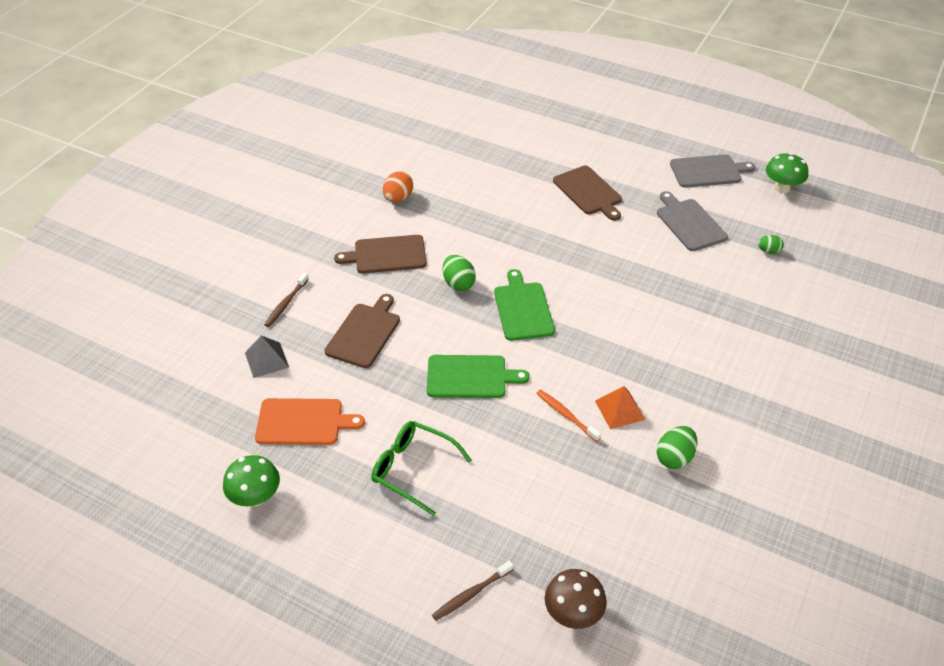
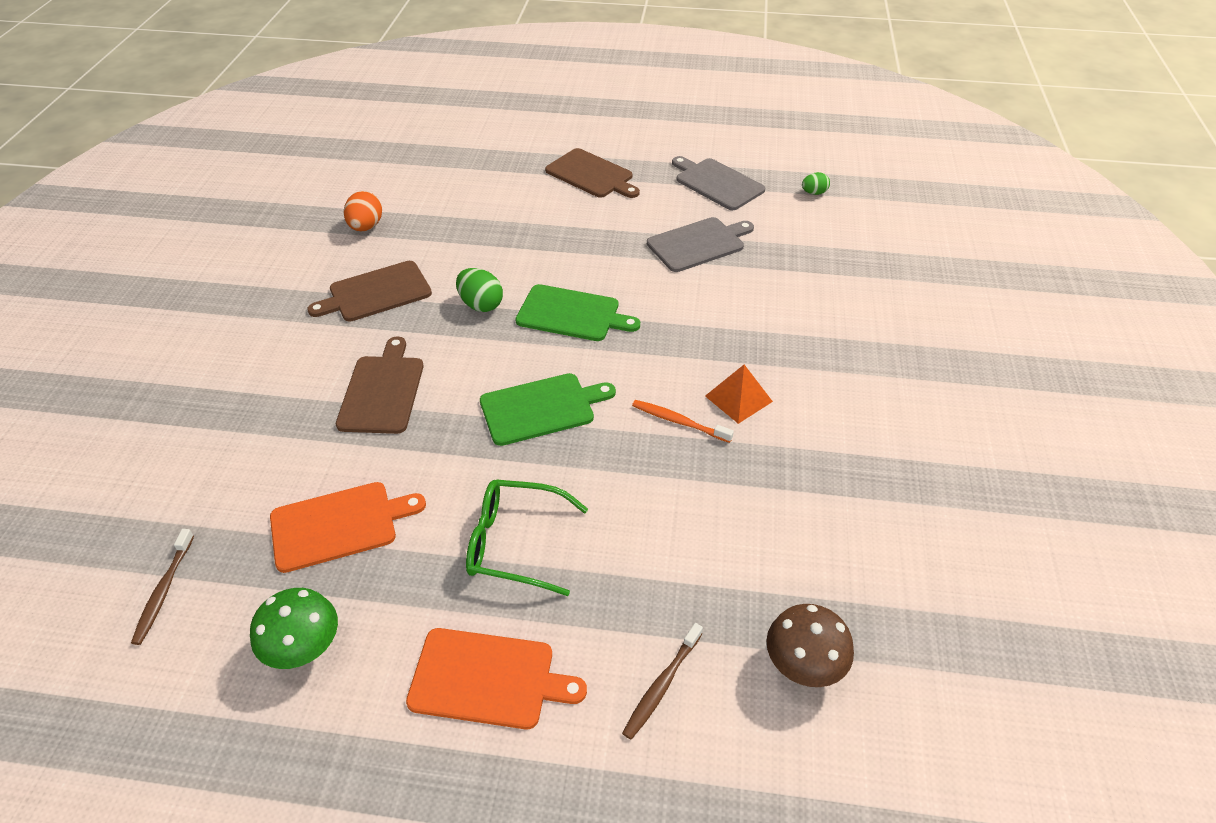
camera: 20 degrees left, 0 degrees up
(266, 360) = (257, 458): grey pyramid -> none
(286, 303) = (261, 381): brown toothbrush -> brown toothbrush (164, 591)
(361, 553) = (488, 679): none -> orange cutting board
(523, 309) = (572, 314): green cutting board -> green cutting board turned 135 degrees clockwise
(674, 457) = (827, 435): green egg -> none
(708, 171) = (711, 129): grey cutting board -> grey cutting board (698, 244)
(782, 188) = (794, 130): green mushroom -> none

